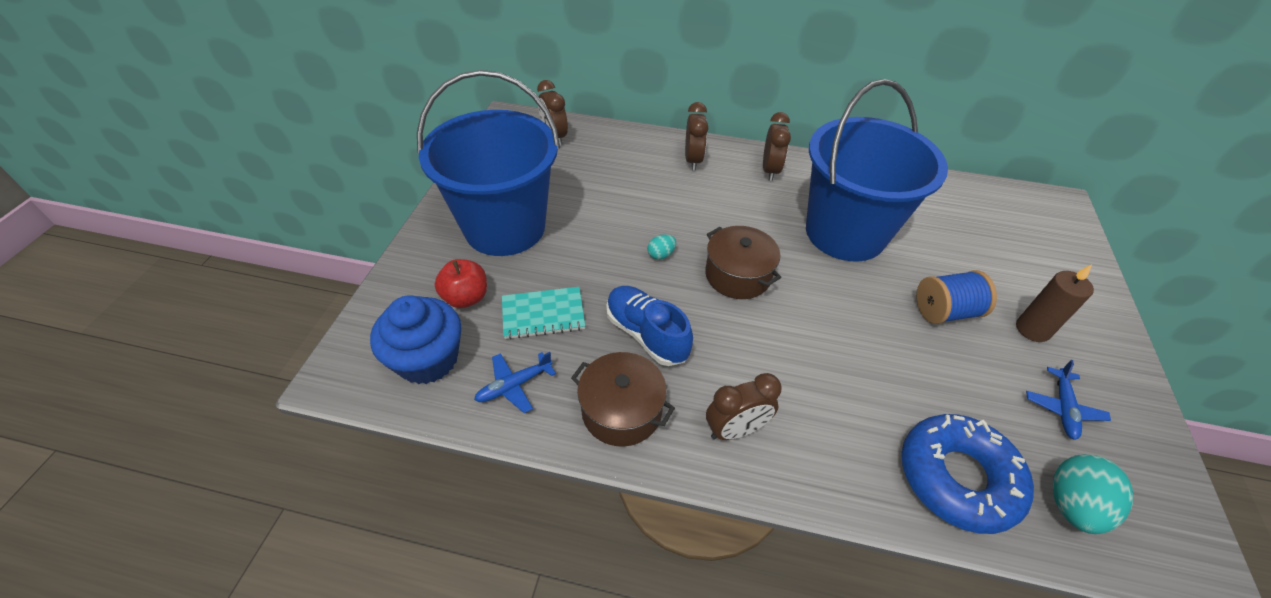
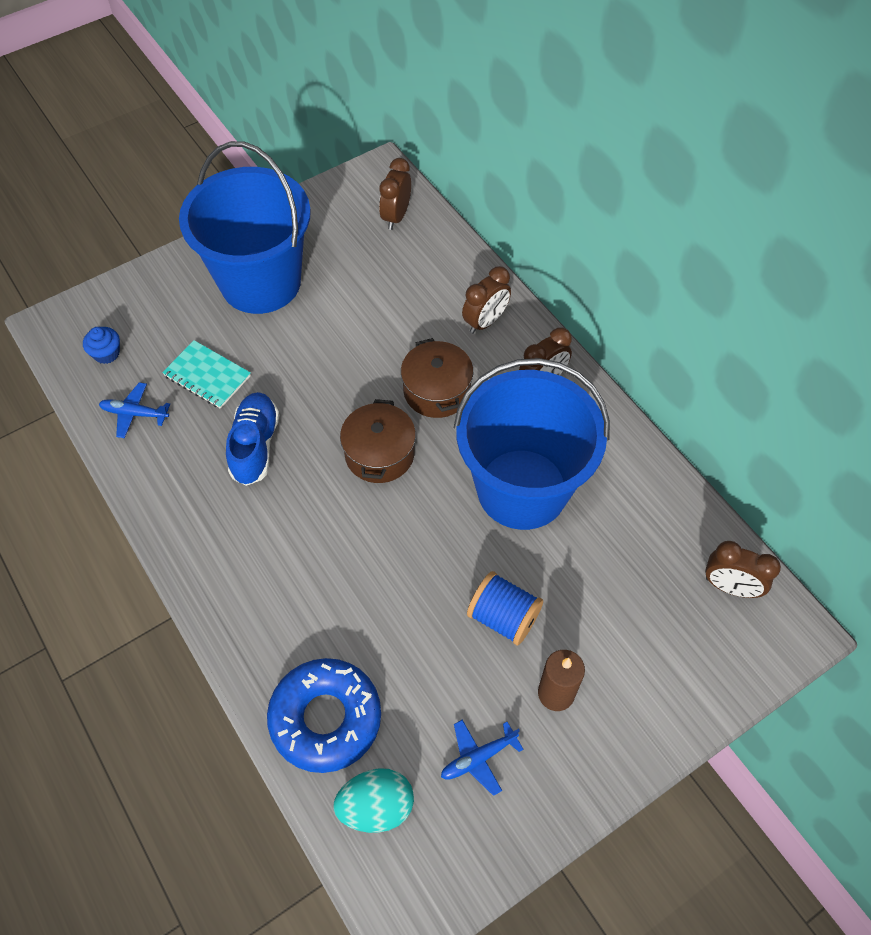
camera: 45 degrees right, 10 degrees up
(428, 359) = (106, 353): blue cupcake -> blue cupcake, size x0.50
(466, 297) = (174, 324): red apple -> none
(621, 411) = (176, 485): brown pot -> brown pot (436, 391)
(661, 254) = (344, 391): turquoise egg -> none
(735, 430) = (228, 559): brown clock -> brown clock (730, 587)

